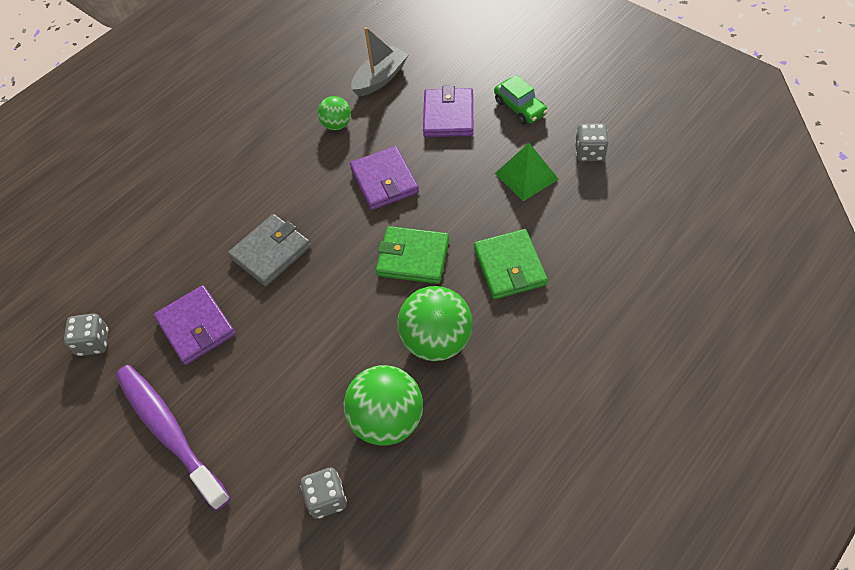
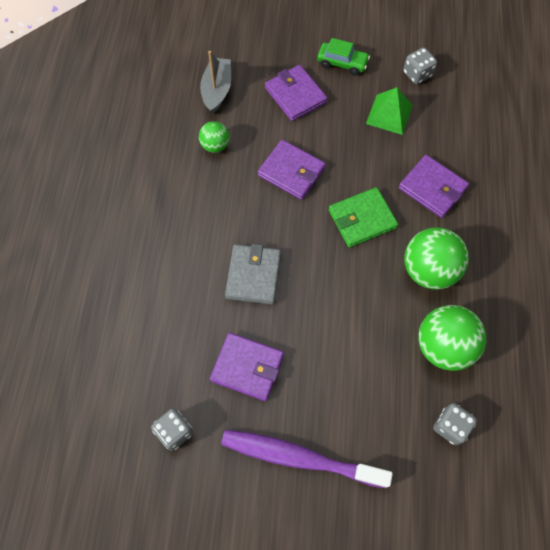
camera: 40 degrees left, 10 degrees up
(510, 266) = (432, 188): green wallet -> purple wallet

